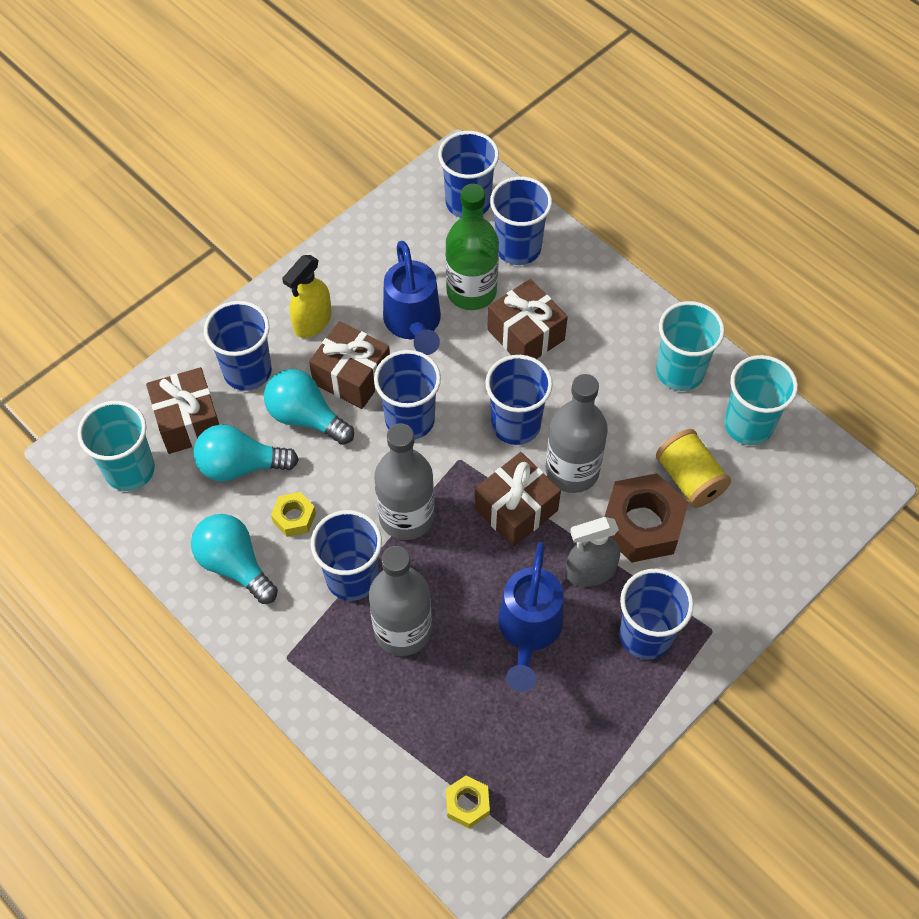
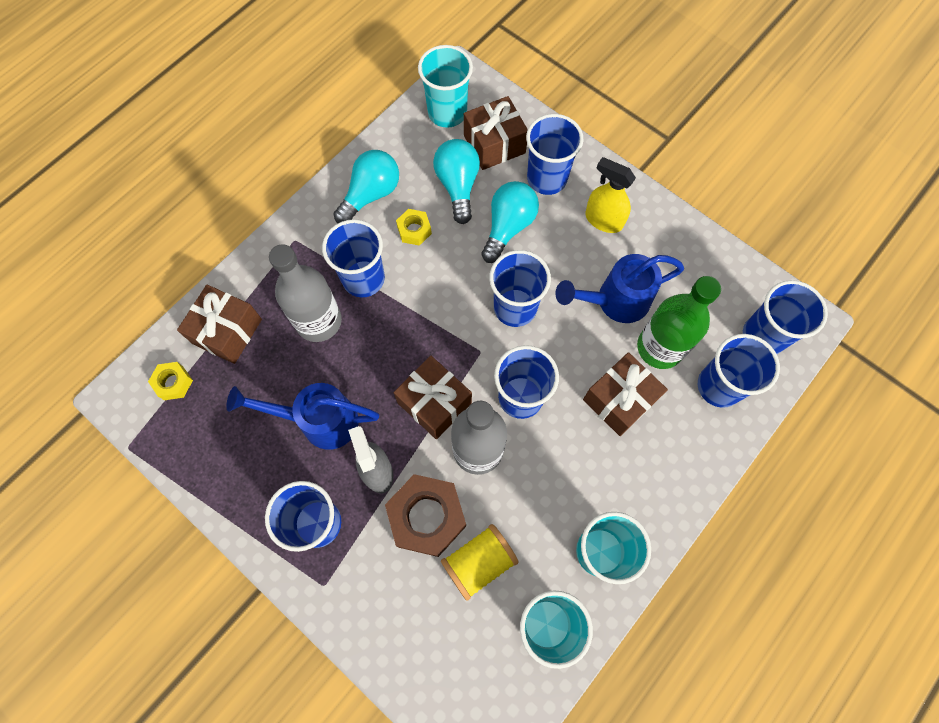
camera: 85 degrees right, 10 degrees up
(352, 376) = (553, 257): brown gift -> brown gift (227, 331)
(406, 517) = (421, 314): grey bottle -> none

